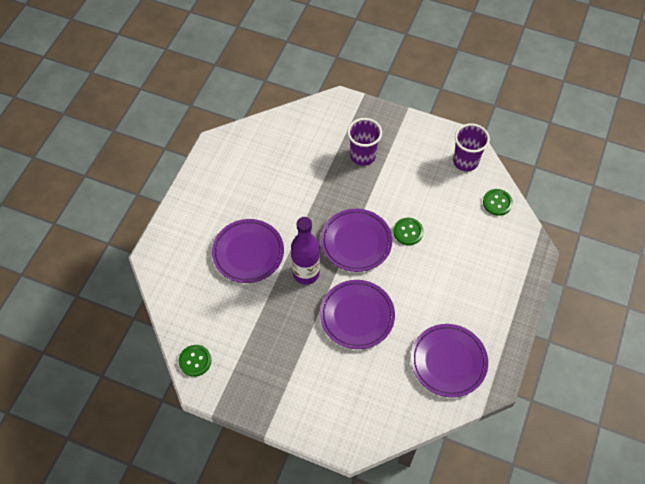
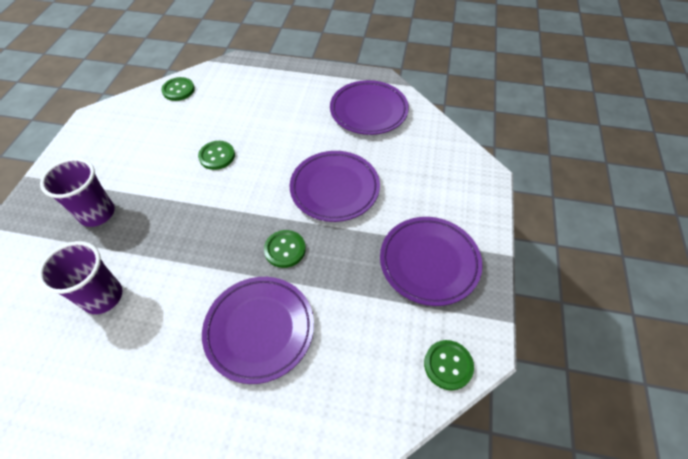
camera: 100 degrees left, 5 degrees down
(306, 273) = (285, 249): purple bottle -> green button
(356, 242) = (234, 203): purple plate -> purple plate (429, 262)
(465, 161) = (120, 117): purple cup -> purple cup (103, 297)

